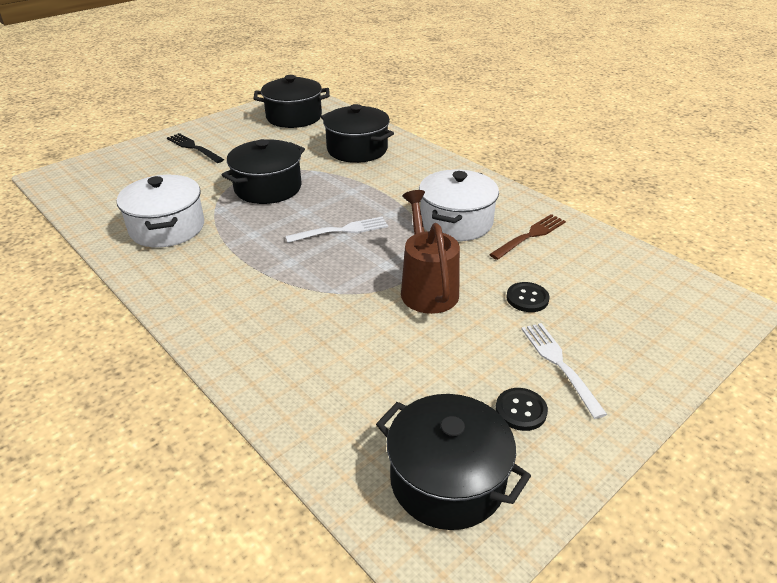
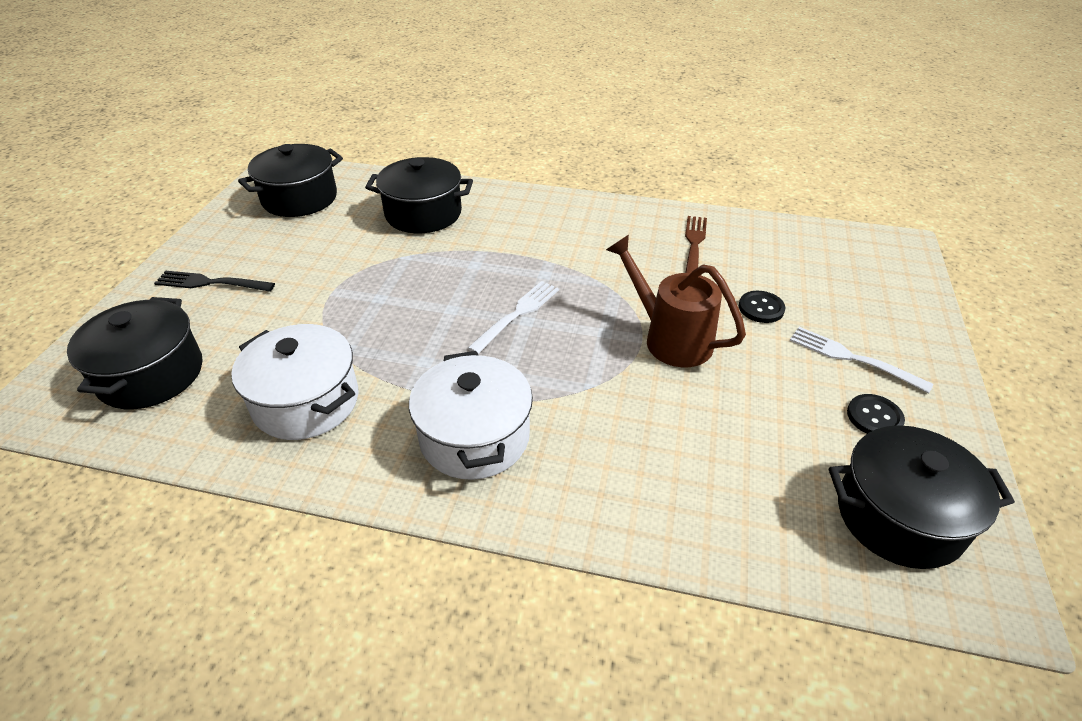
camera: 35 degrees left, 5 degrees up
(268, 188) = (374, 298): black pot -> black pot (151, 374)
(456, 222) = (616, 258): white pot -> white pot (474, 437)

